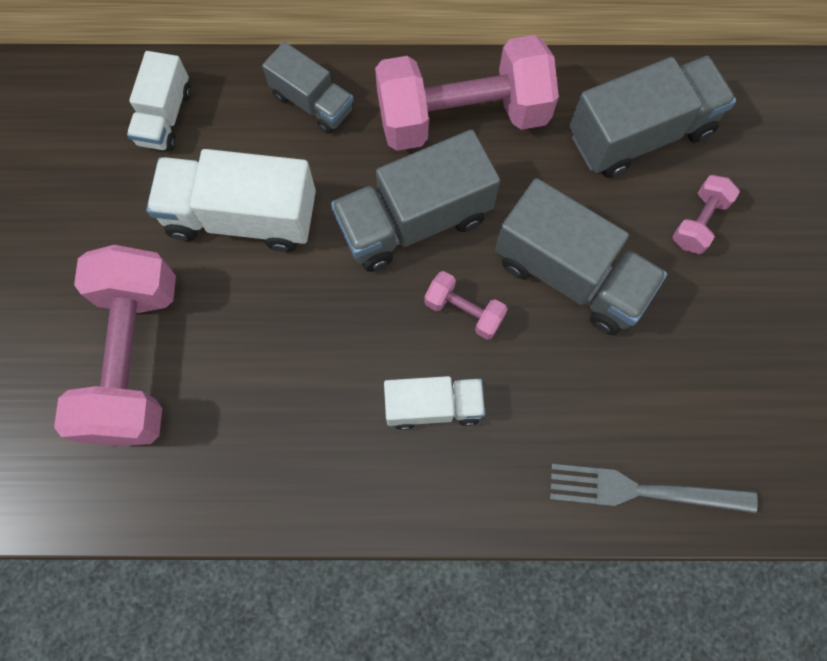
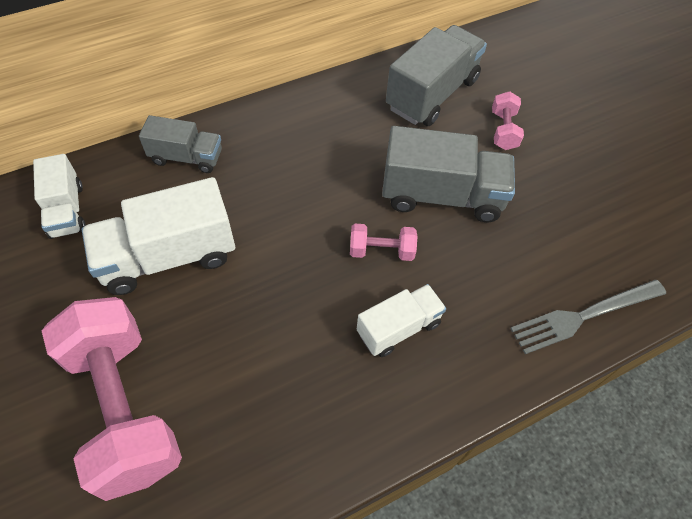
camera: 30 degrees left, 15 degrees down
(414, 220) = (308, 205): grey truck -> none
(462, 117) = (305, 127): pink dumbbell -> none

